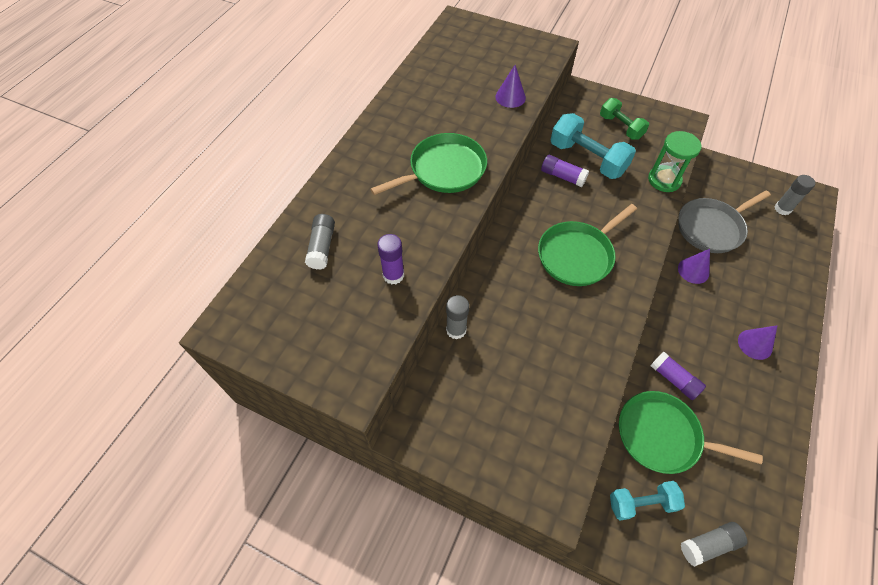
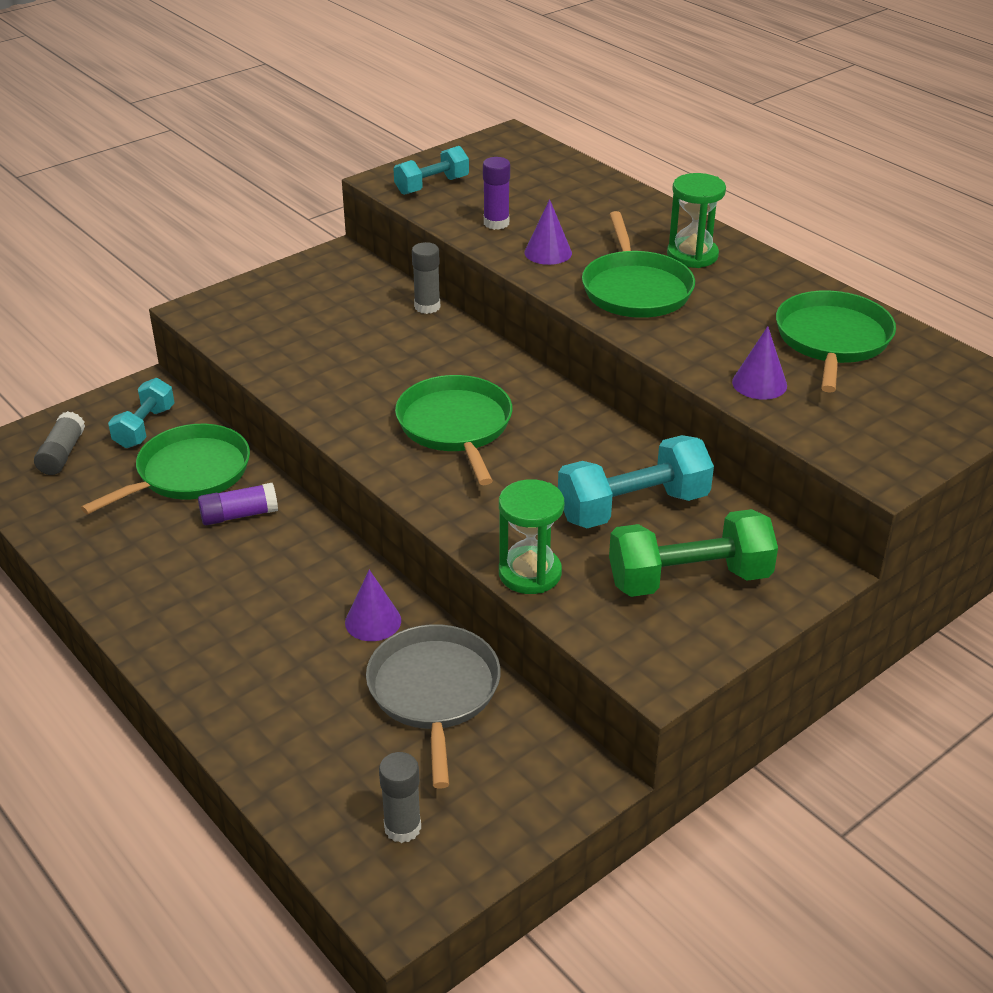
camera: 115 degrees right, 20 degrees down
(322, 247) = (569, 193): grey glue stick -> none
(348, 347) = (432, 186): none -> turquoise dumbbell
(384, 155) = (692, 255): none -> green hourglass
(449, 80) = (832, 340): none -> green pan
(562, 176) = (610, 467): purple glue stick -> none
(620, 127) = (689, 579): green dumbbell -> green dumbbell, size x1.57
(755, 344) = (209, 620): purple cone -> purple cone (548, 252)

